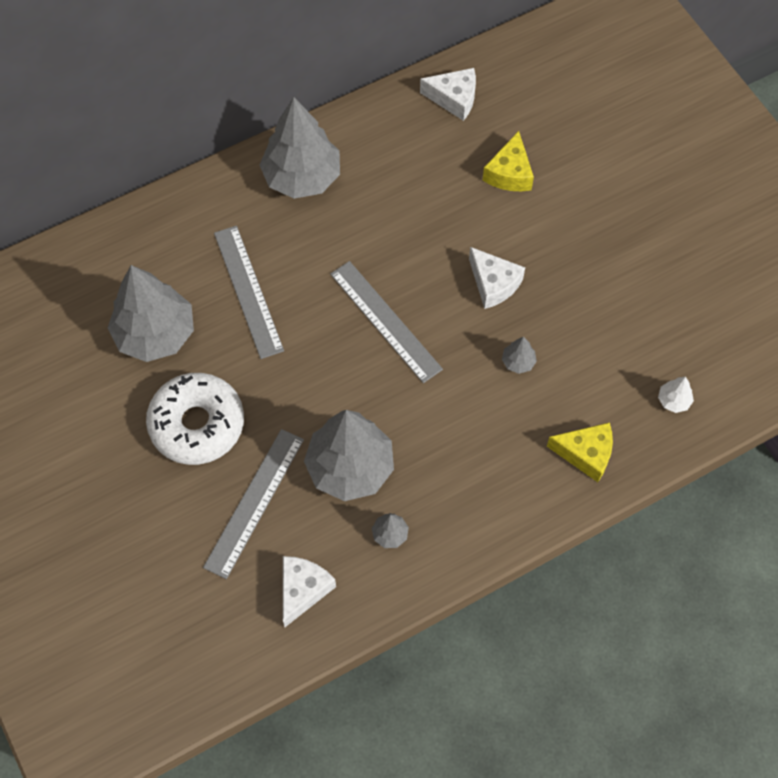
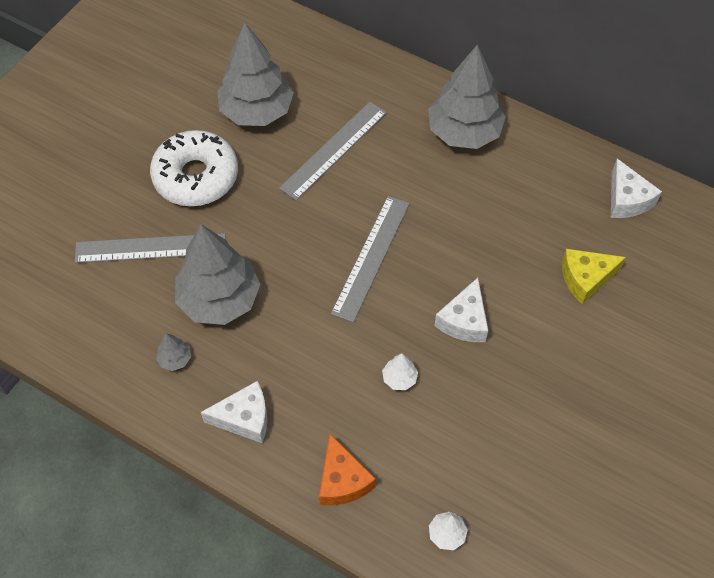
camera: 60 degrees right, 5 degrees down
(303, 590) = (92, 320): white cheese -> white cheese (244, 418)
(518, 362) = (399, 378): grey tree -> white tree
(586, 454) = (342, 480): yellow cheese -> orange cheese

